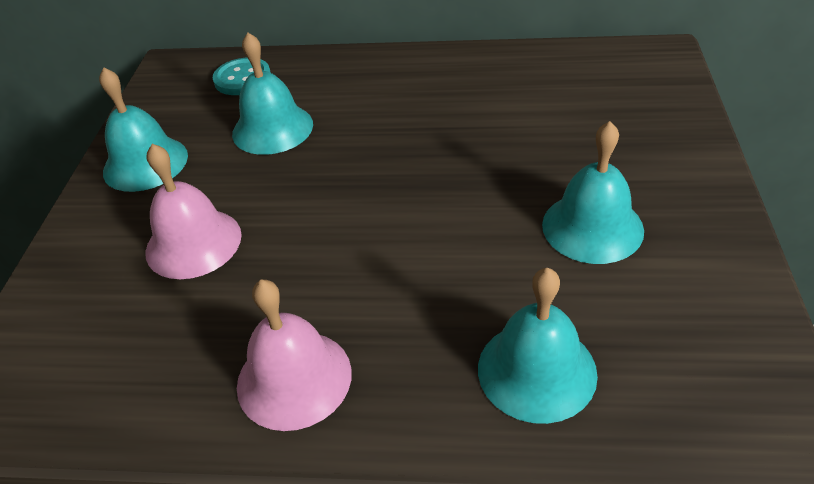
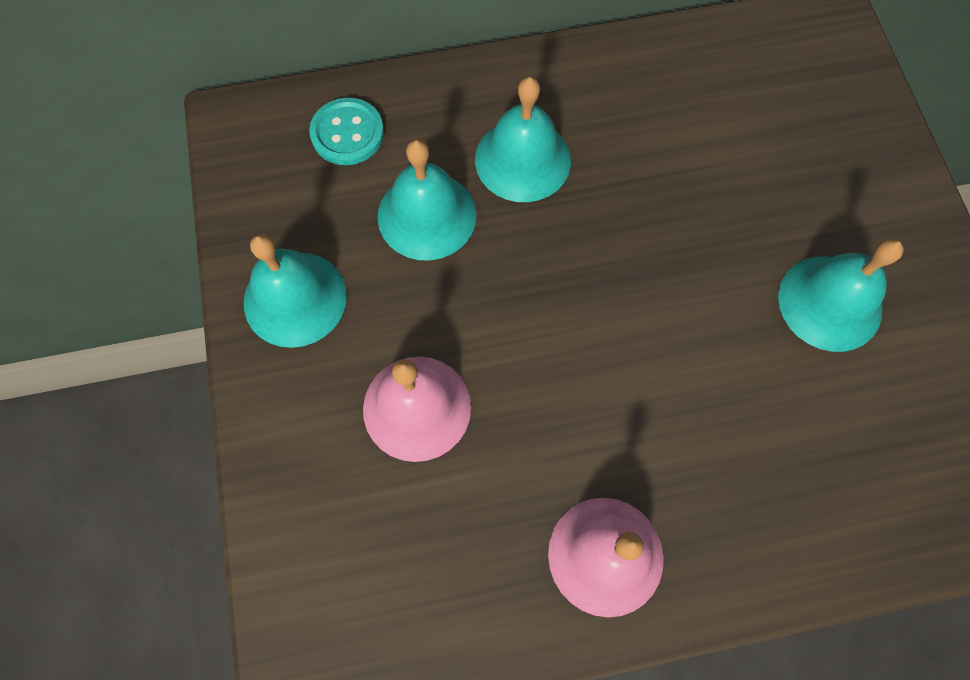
camera: 20 degrees left, 25 degrees up
(536, 370) = (828, 492): turquoise bell -> turquoise bell (522, 159)

